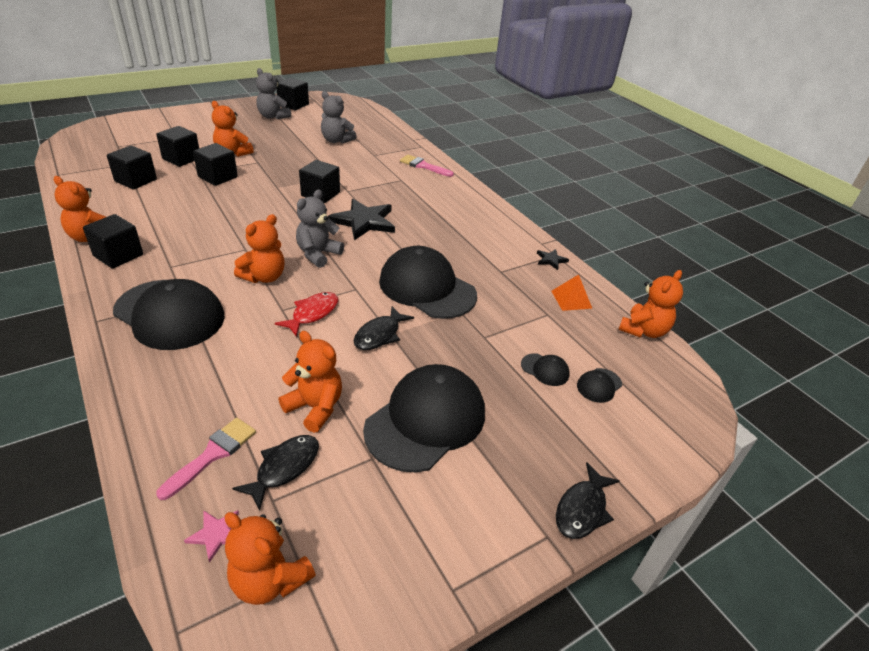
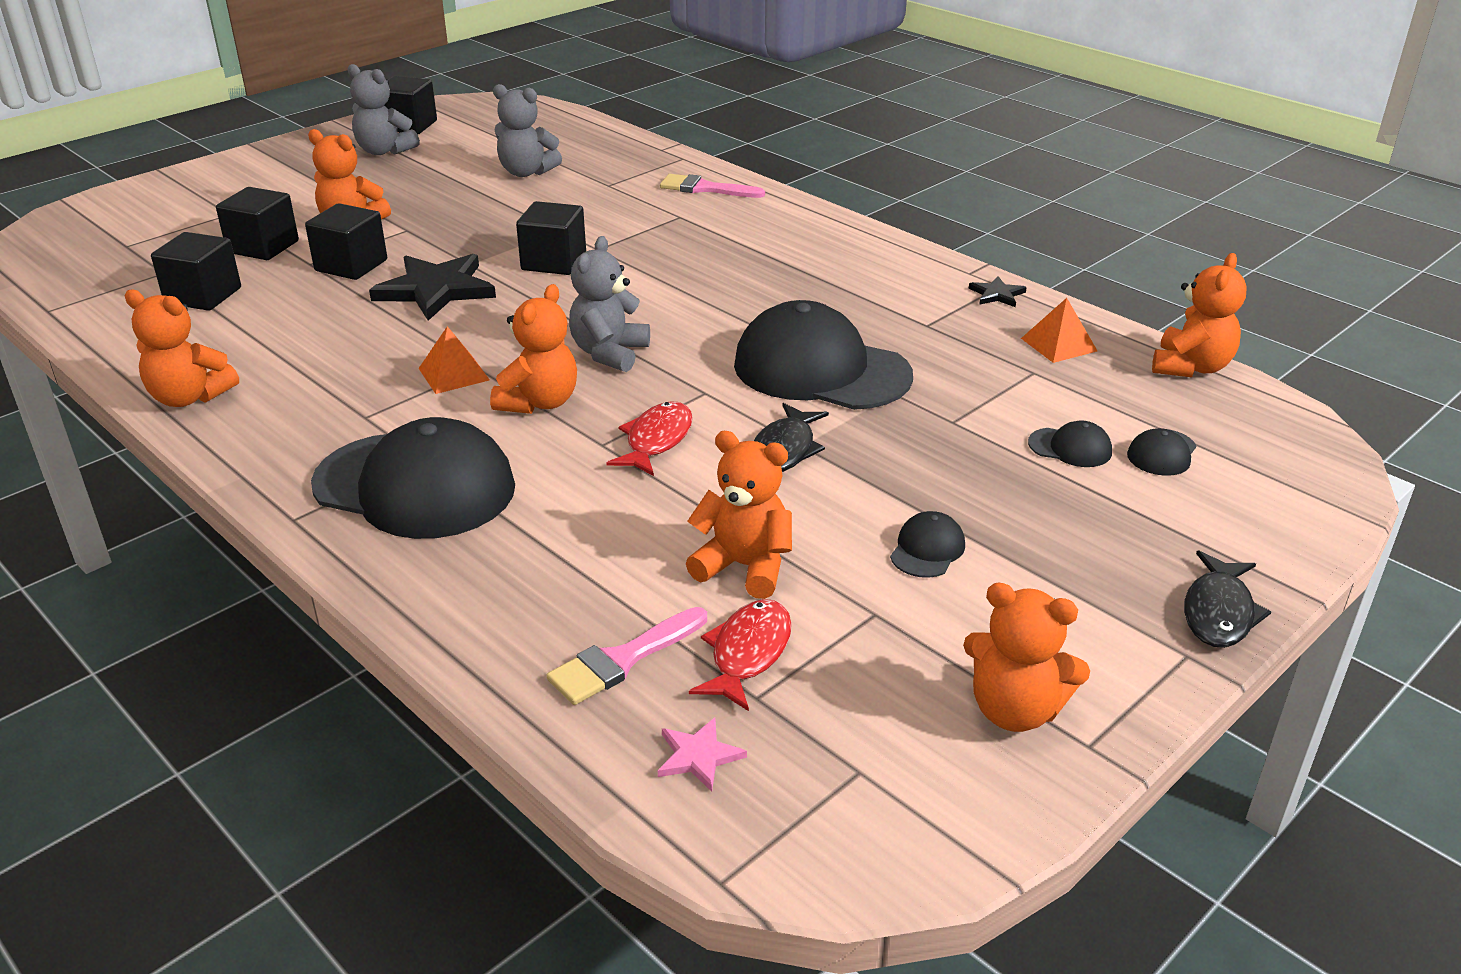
camera: 10 degrees left, 5 degrees down
(118, 255) = (259, 416): black cube -> none
(212, 454) = (623, 659): pink brush -> pink brush turned 150 degrees counterclockwise
(230, 250) = (453, 374): none -> orange pyramid
(269, 580) = (816, 792): orange teddy bear -> orange teddy bear (1014, 710)
(284, 468) = (747, 654): black fish -> red fish
(364, 221) = (656, 291): black star -> black star (436, 290)
(426, 420) = (927, 549): black cap -> black cap, size x0.41

